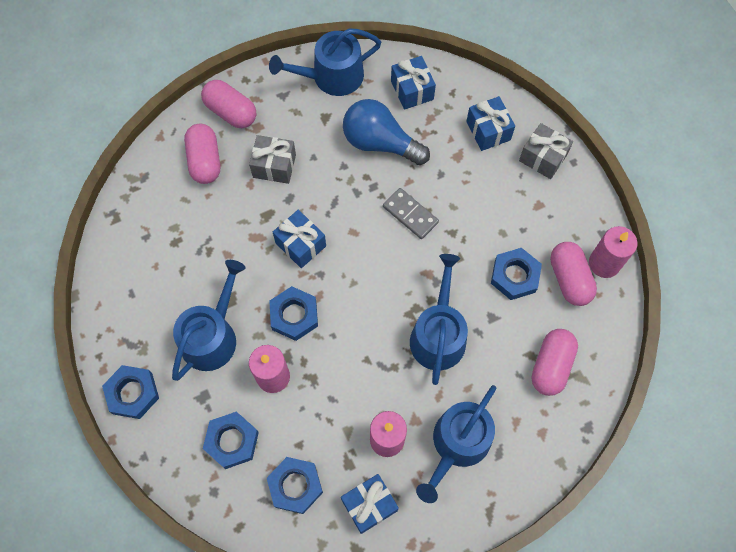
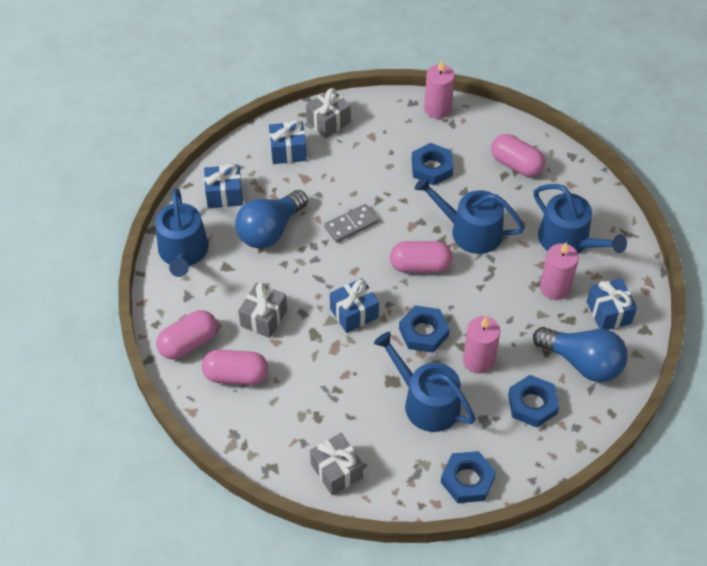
camera: 75 degrees left, 15 degrees down
(121, 273) = (336, 471): none -> grey gift
(295, 486) = (582, 363): blue nut -> blue light bulb
(569, 279) = (444, 134): pink capsule -> pink capsule (420, 266)

